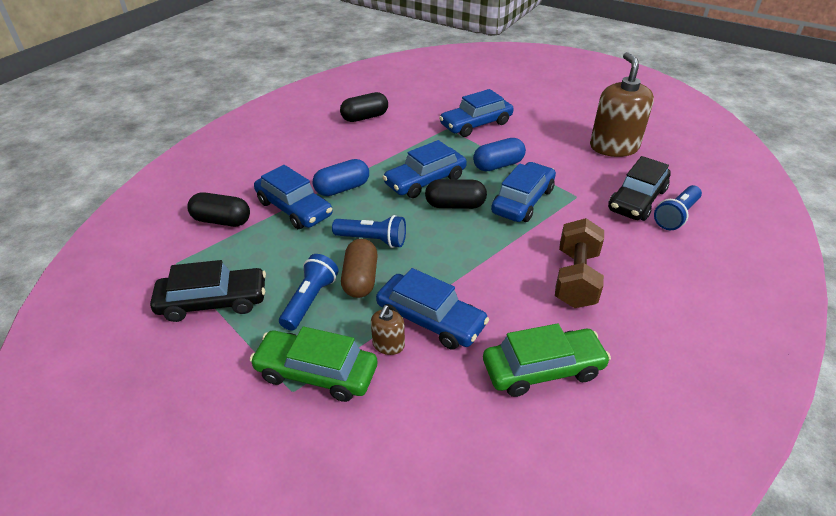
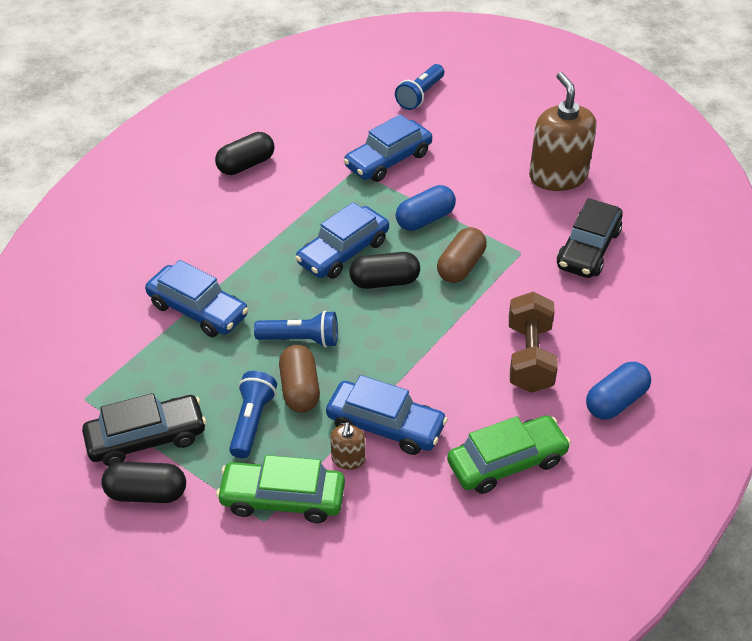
camera: 10 degrees left, 5 degrees up
(222, 221) = (118, 337): black capsule -> black capsule (146, 493)
(342, 188) = (247, 275): blue capsule -> blue capsule (615, 401)
(522, 201) = (461, 266): blue car -> brown capsule
(676, 216) = (631, 265): blue flashlight -> blue flashlight (420, 95)

